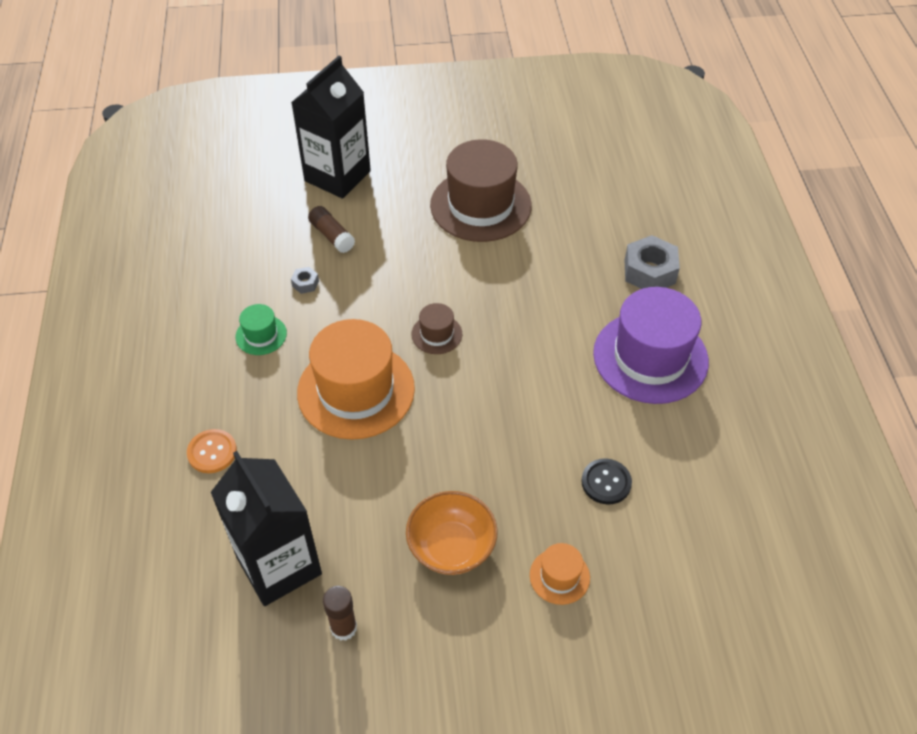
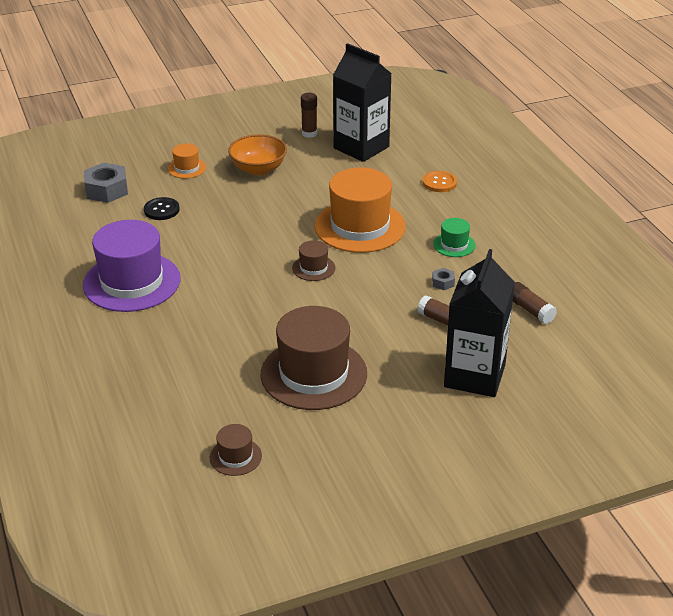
camera: 165 degrees right, 15 degrees down
(240, 232) = (530, 310): none -> brown glue stick
(568, 146) = (235, 457): none -> brown hat
(649, 271) = (134, 344): grey nut -> grey nut (107, 190)

